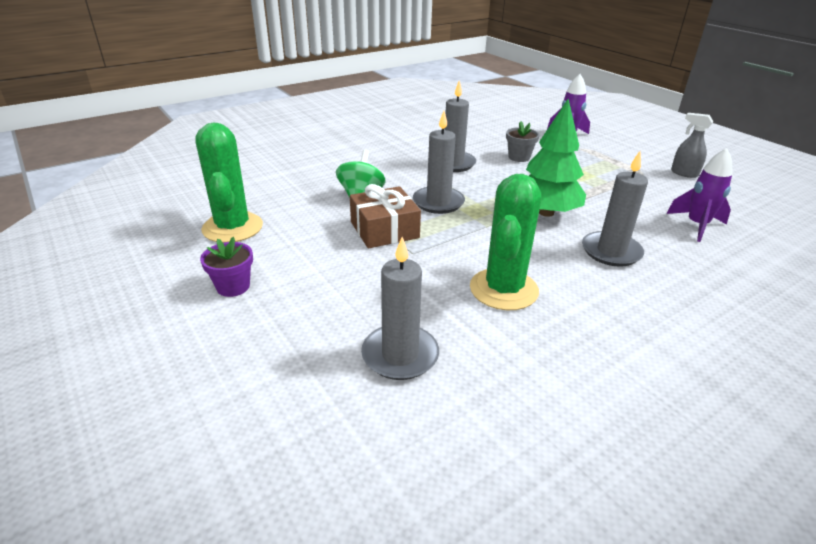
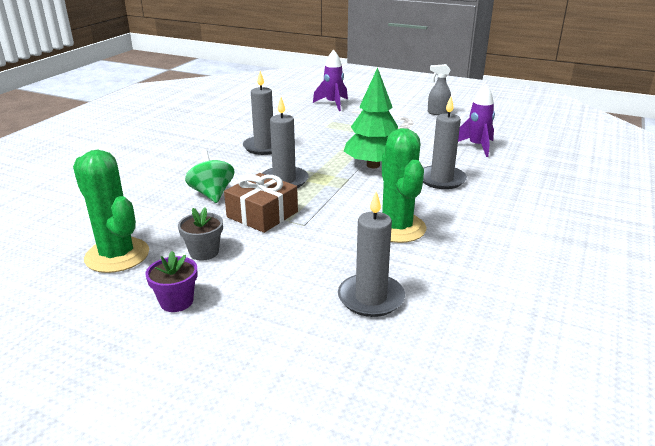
camera: 30 degrees left, 5 degrees down
(519, 157) = (312, 129): grey flower pot -> grey flower pot (204, 252)

